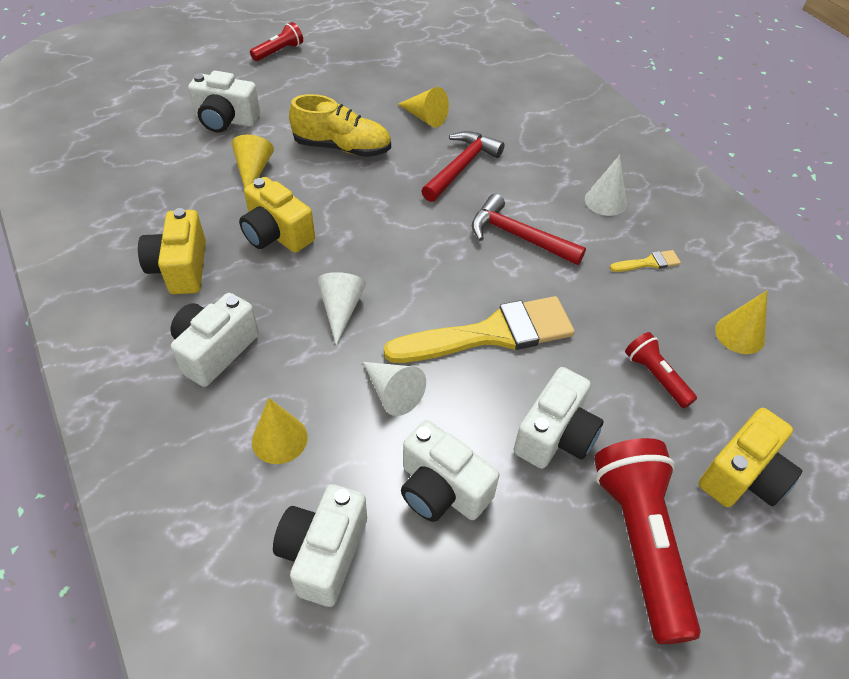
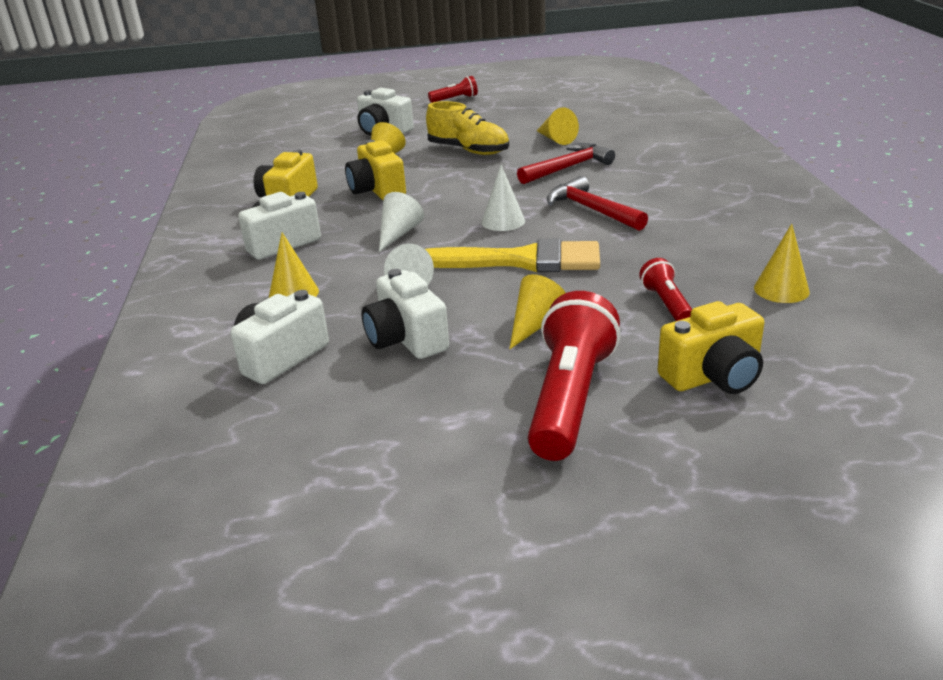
camera: 25 degrees right, 20 degrees down
(555, 435) = (536, 324): white camera -> yellow cone
(605, 201) = (696, 197): white cone -> white cone (503, 221)
(648, 263) = (713, 236): yellow brush -> none

